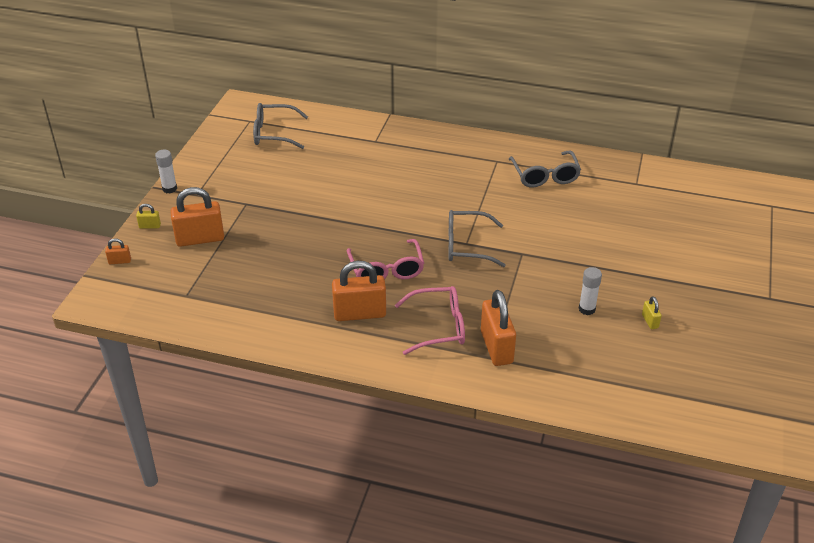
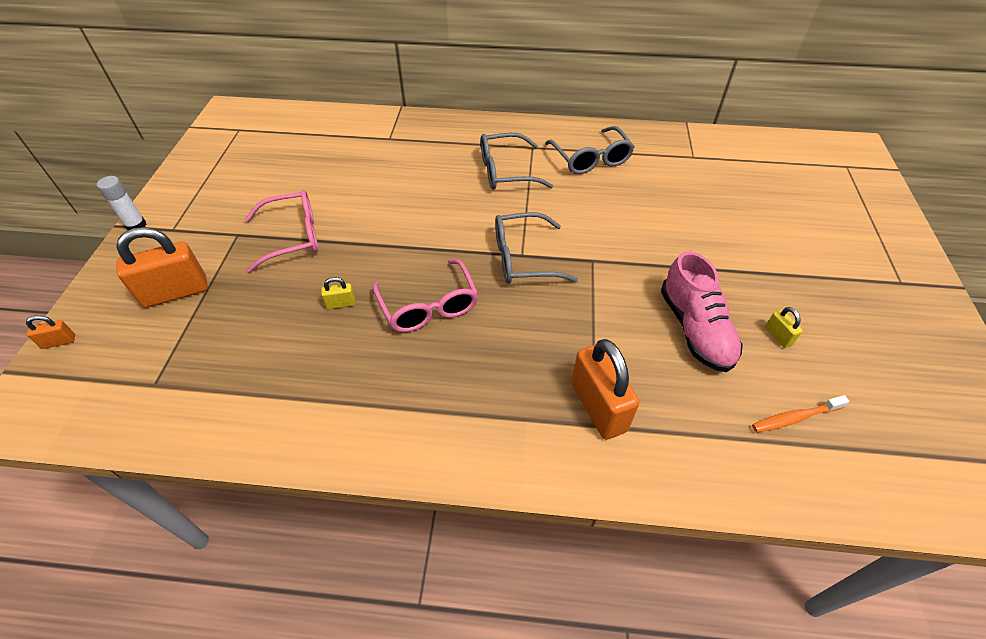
camera: 10 degrees left, 10 degrees up
(150, 226) = (106, 282): yellow padlock -> yellow padlock (341, 304)
(273, 133) = (268, 141): grey glasses -> grey glasses (505, 171)
(359, 313) = (403, 379): orange padlock -> none
(439, 327) = (514, 385): pink glasses -> pink glasses (293, 237)
(587, 309) = (695, 329): white glue stick -> pink shoe
(638, 372) = (795, 417): none -> orange toothbrush

